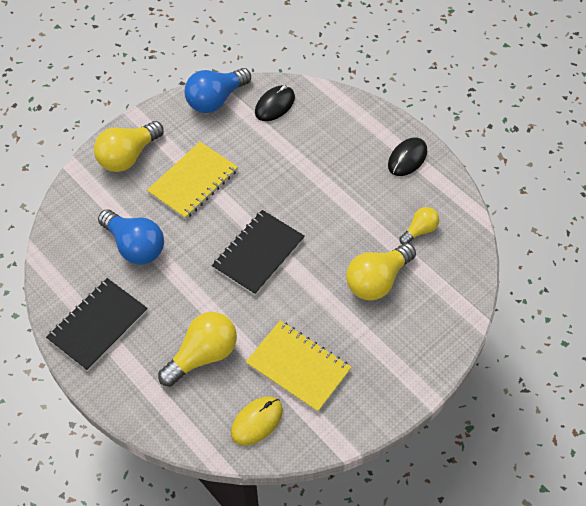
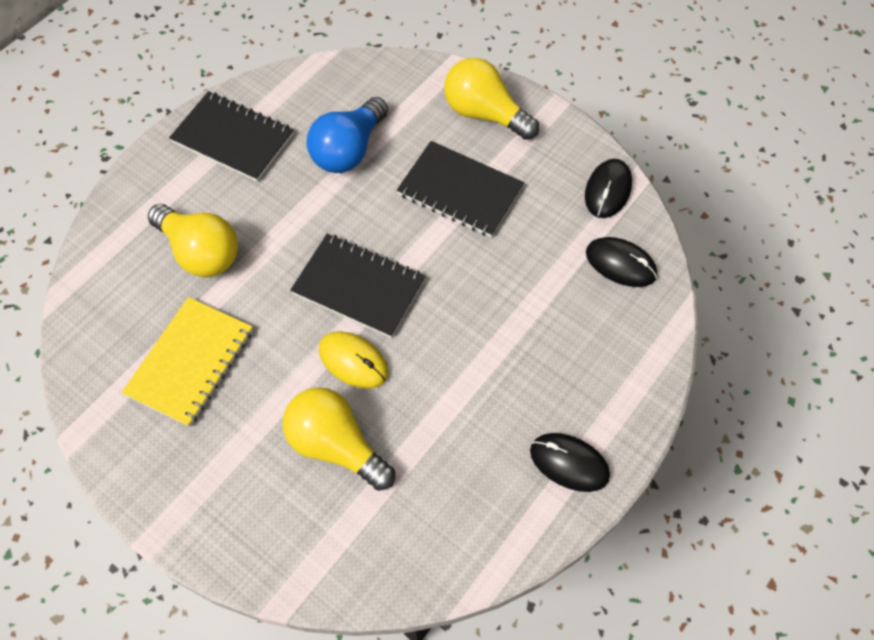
camera: 80 degrees right, 5 degrees up
(193, 182) = (460, 191): yellow notebook -> black notebook
(216, 100) = (608, 190): blue light bulb -> black mouse
(257, 421) = (112, 327): yellow mouse -> yellow mouse (353, 361)
(419, 230) = (434, 496): yellow light bulb -> none

